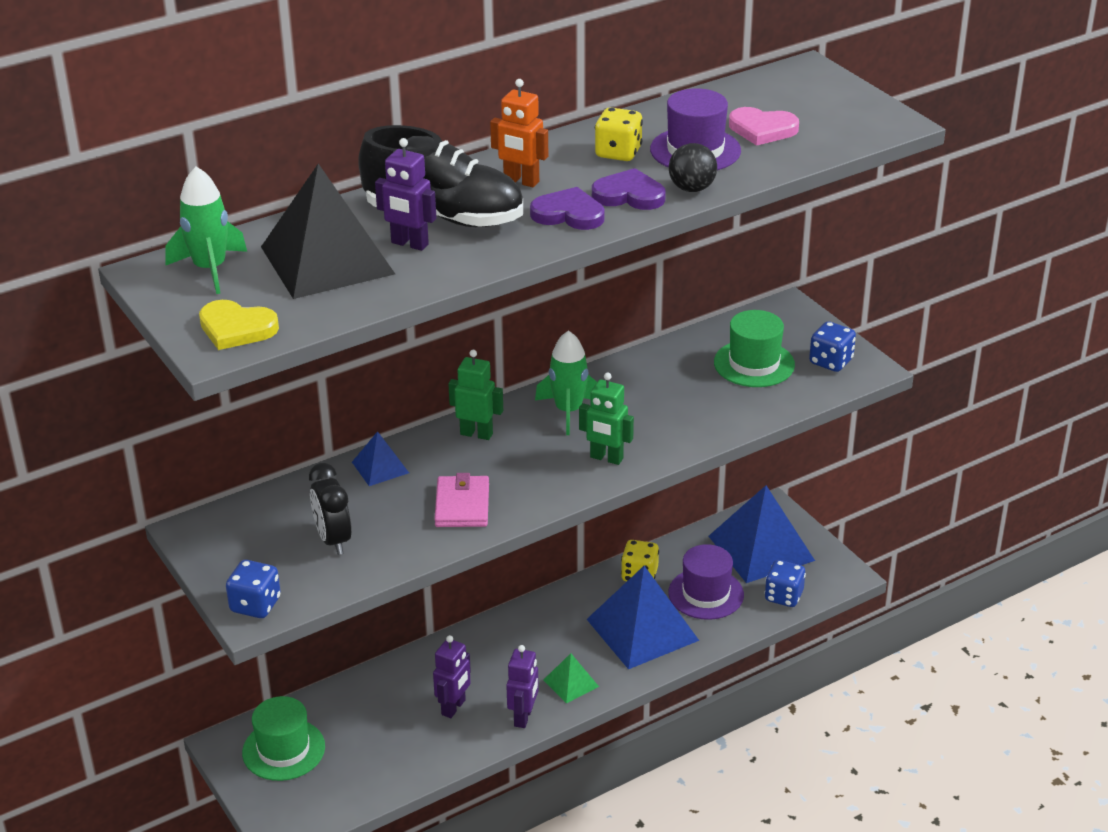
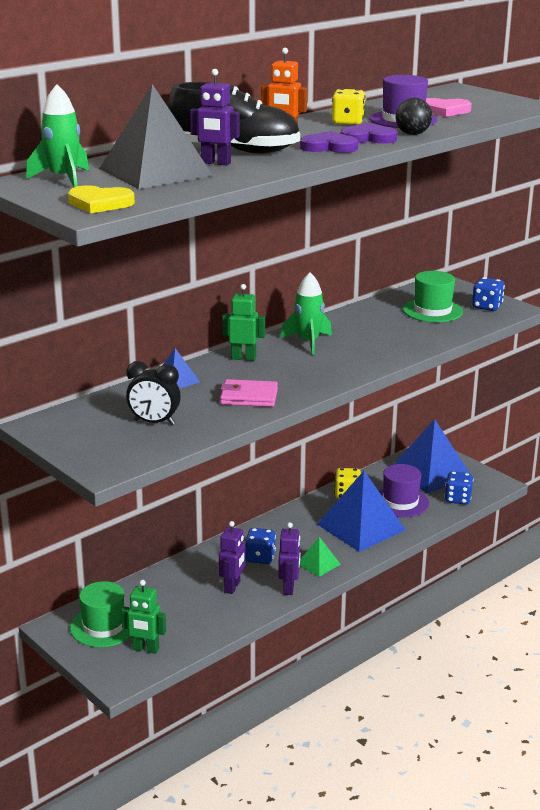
camera: 10 degrees left, 10 degrees down
(255, 605) = (104, 464): blue dice -> blue dice (260, 557)
(333, 540) = (154, 422): black clock -> black clock turned 45 degrees counterclockwise
(462, 505) = (249, 397): pink wallet -> pink wallet turned 75 degrees counterclockwise
(606, 458) = (348, 365): green robot -> green robot (145, 649)

